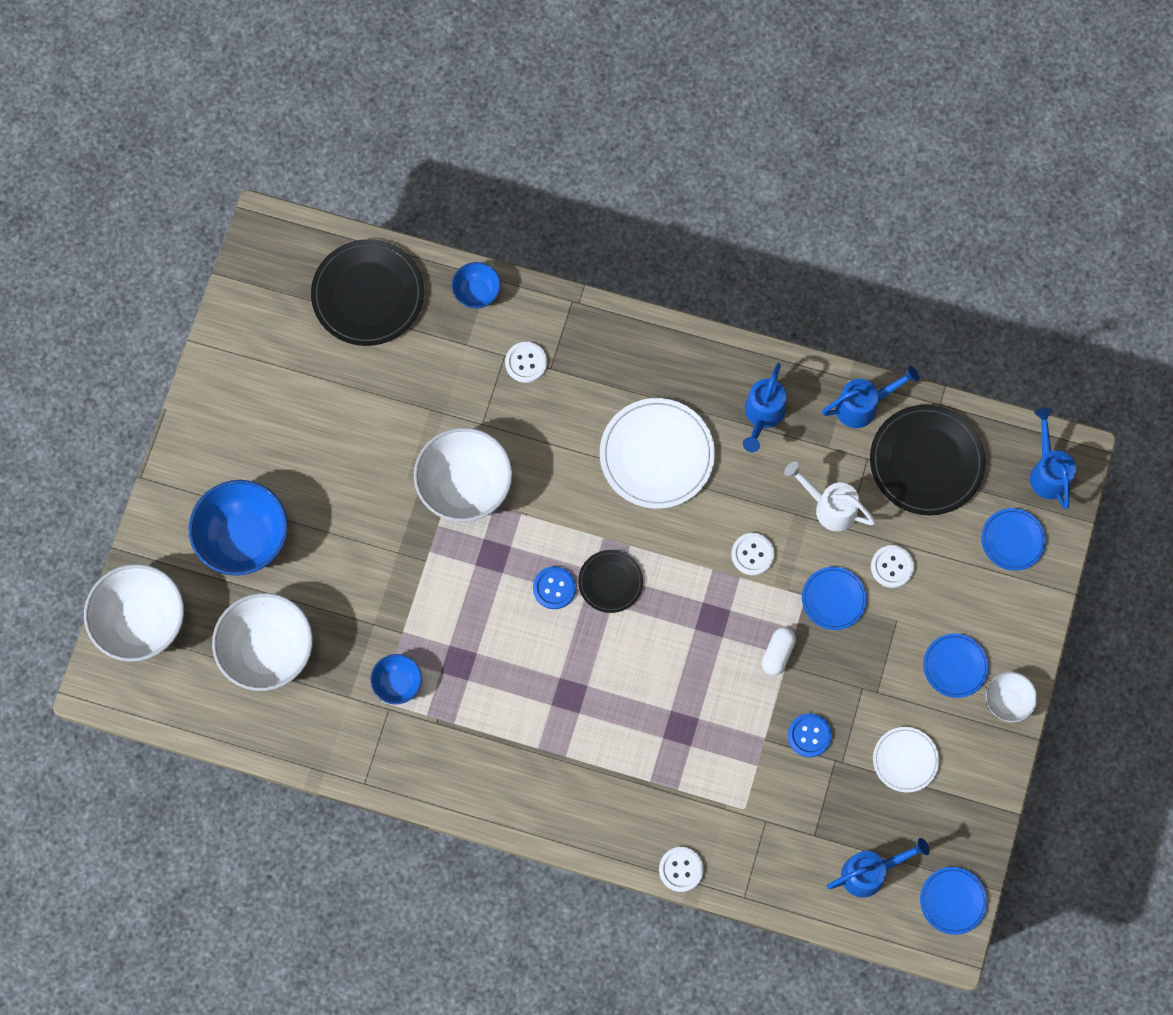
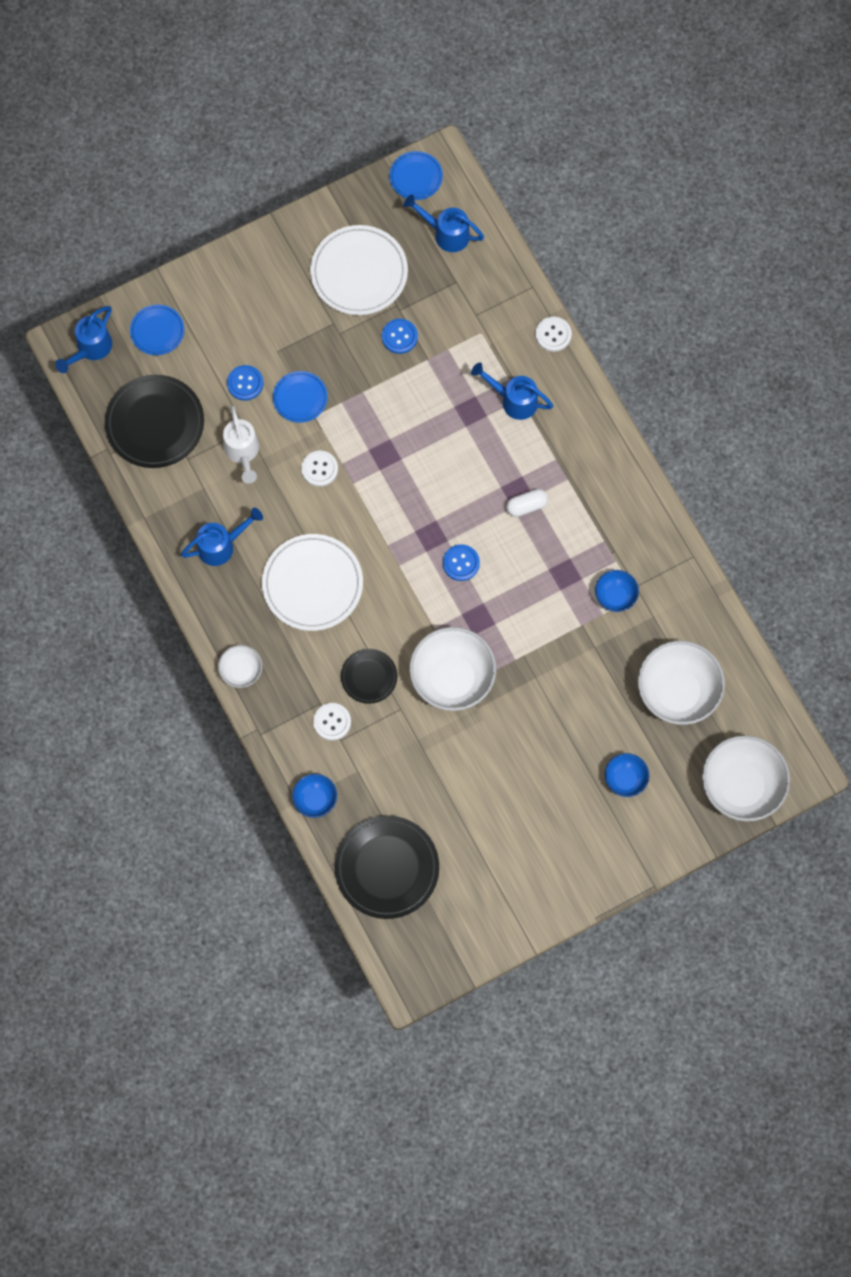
camera: 135 degrees left, 0 degrees up
(244, 539) = (625, 779): blue bowl -> blue bowl, size x0.51
(610, 582) = (423, 534): black plate -> black plate (369, 677)
(777, 653) = (367, 399): white capsule -> white capsule (526, 506)
(863, 405) = (154, 492): blue watering can -> blue watering can (513, 400)
(892, 567) = (245, 383): white button -> blue button
(905, 760) = (359, 272): white plate -> white plate, size x1.80
(955, 666) = (272, 295): blue plate -> none
(1007, 701) = (264, 248): white bowl -> white bowl (241, 671)

